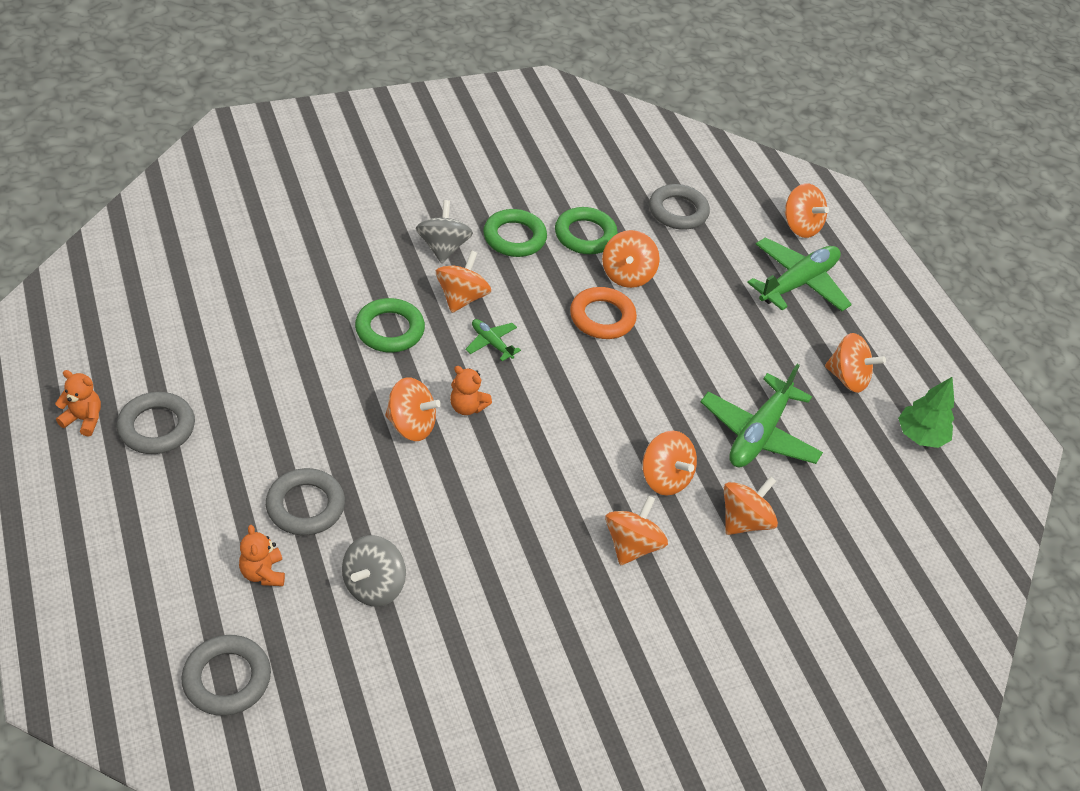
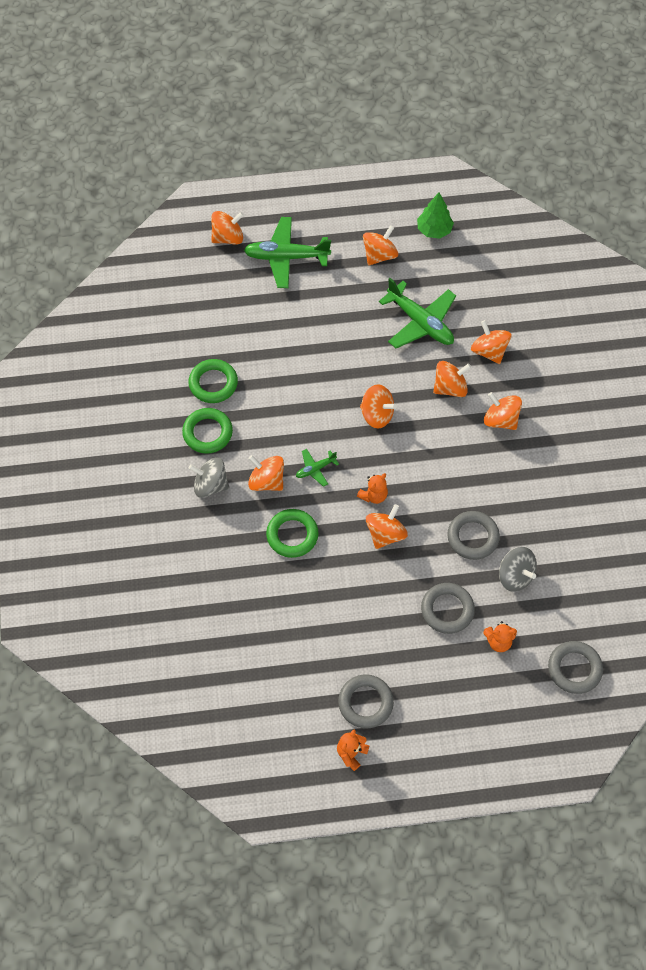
camera: 70 degrees left, 15 degrees up
(602, 317) = (301, 391): orange ring -> none
(627, 275) = (260, 365): orange spinning top -> orange spinning top (377, 414)
(678, 211) = (197, 314): grey ring -> grey ring (472, 537)
(798, 283) = (286, 257): green plane -> green plane turned 60 degrees counterclockwise

